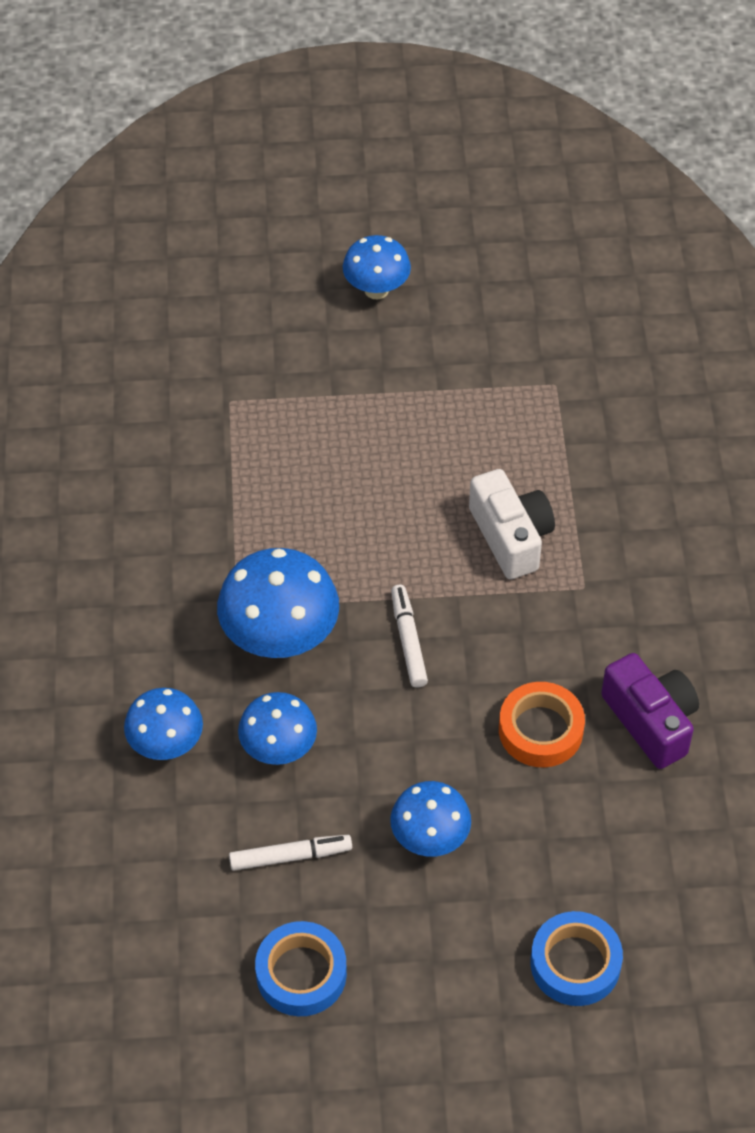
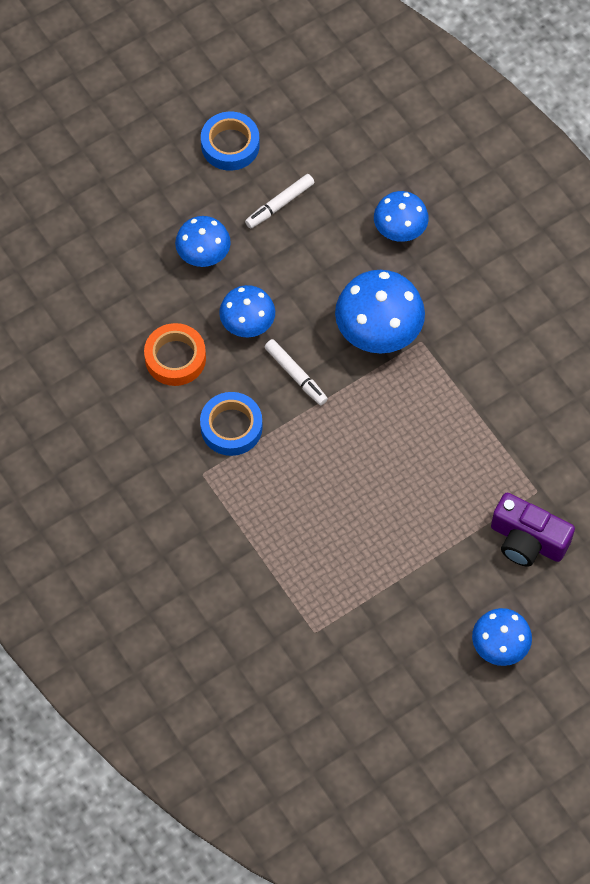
camera: 150 degrees right, 10 degrees up
(279, 749) = (330, 263): blue mushroom -> blue mushroom (247, 325)
(511, 537) = (273, 487): white camera -> none
(575, 963) = (76, 228): blue tape -> blue tape (231, 427)
(651, 721) = (108, 400): purple camera -> purple camera (527, 540)

